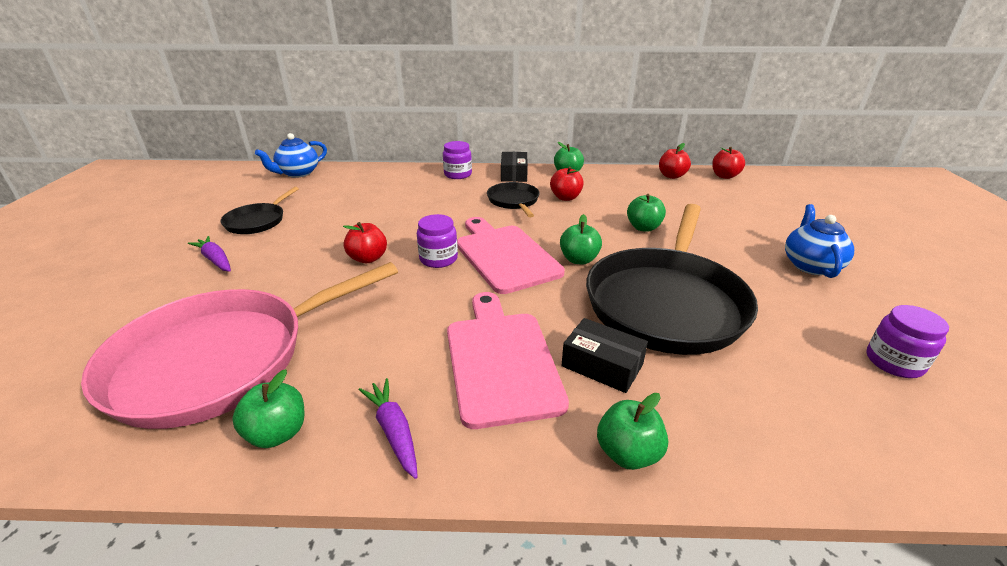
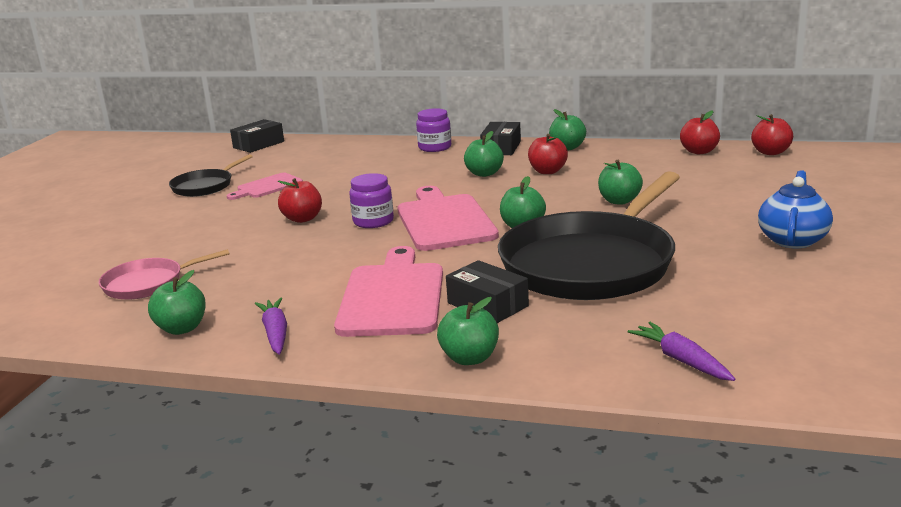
camera: 15 degrees right, 10 degrees down
(215, 260) = (158, 215): purple carrot -> purple carrot (681, 360)
(221, 360) = (147, 284): pink pan -> pink pan, size x0.47
(298, 173) = (258, 145): blue teapot -> black box
(320, 220) = (267, 187): none -> pink cutting board
(513, 201) = (484, 173): black pan -> green apple
(894, 362) = (801, 318): purple jar -> none

